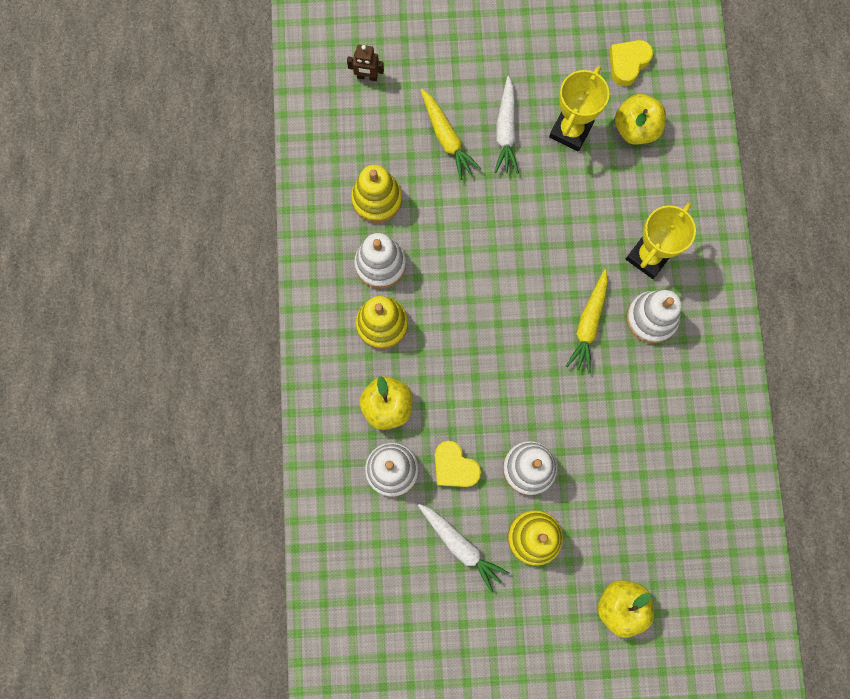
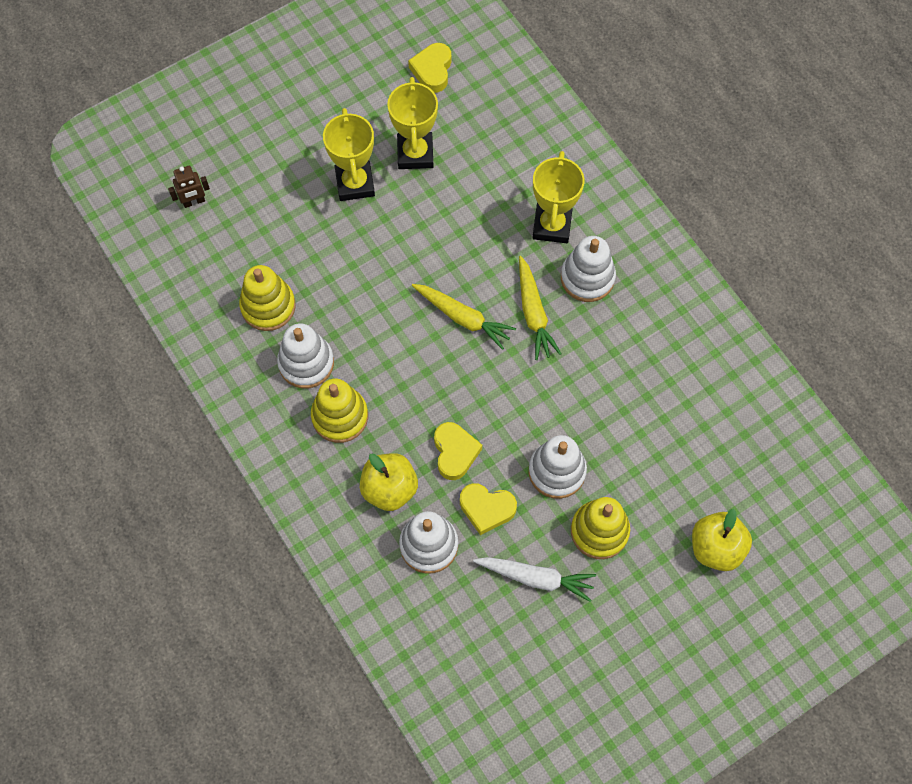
camera: 30 degrees left, 10 degrees down
(446, 138) = (303, 218): yellow carrot -> yellow carrot (463, 318)
(456, 406) = (455, 452): none -> yellow heart
(506, 131) = (355, 183): white carrot -> yellow trophy
(636, 128) = (473, 122): yellow apple -> none

